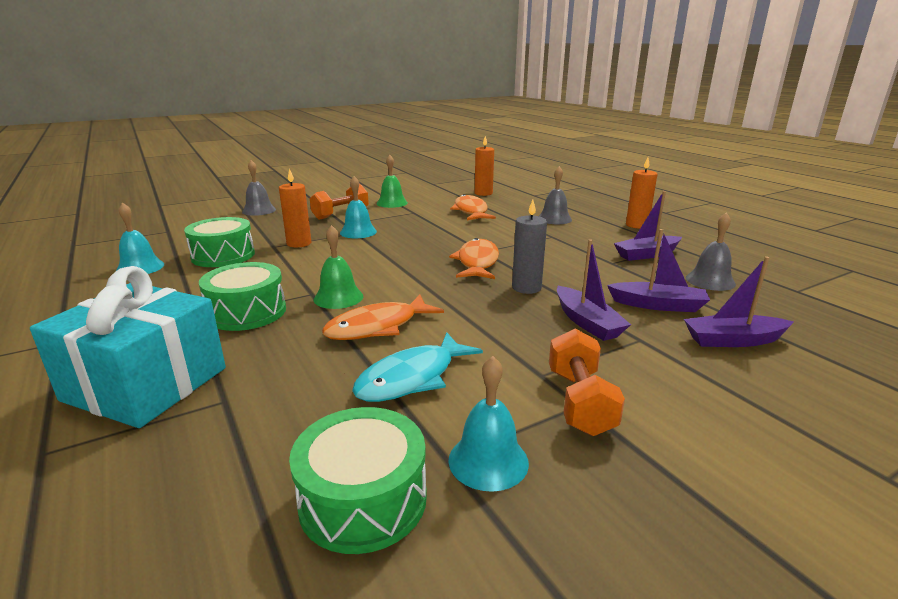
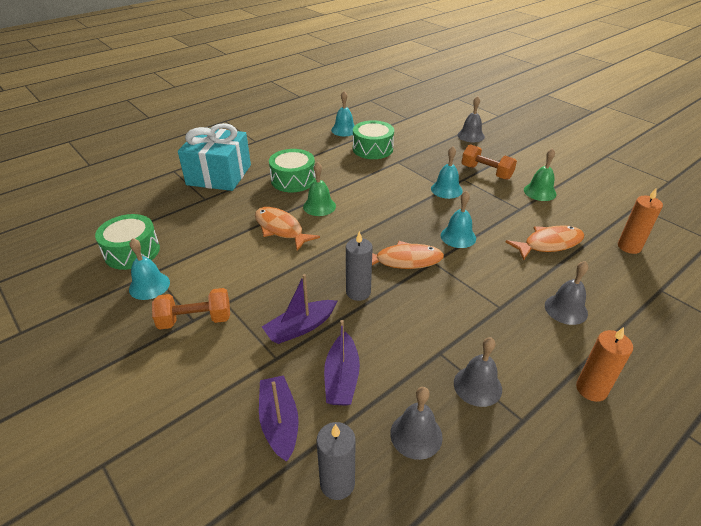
camera: 80 degrees right, 15 degrees up
(299, 243) = (407, 170): orange candle -> none
(412, 378) = (222, 251): turquoise fish -> none
(446, 237) = (458, 236): none -> turquoise bell
(646, 254) = (477, 386): purple boat -> grey bell
(783, 315) = (337, 483): none -> grey candle

